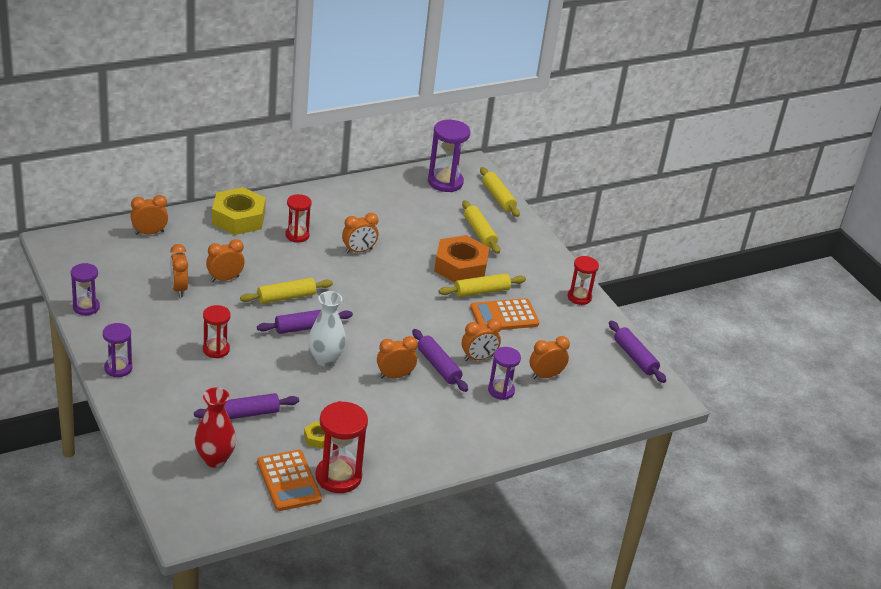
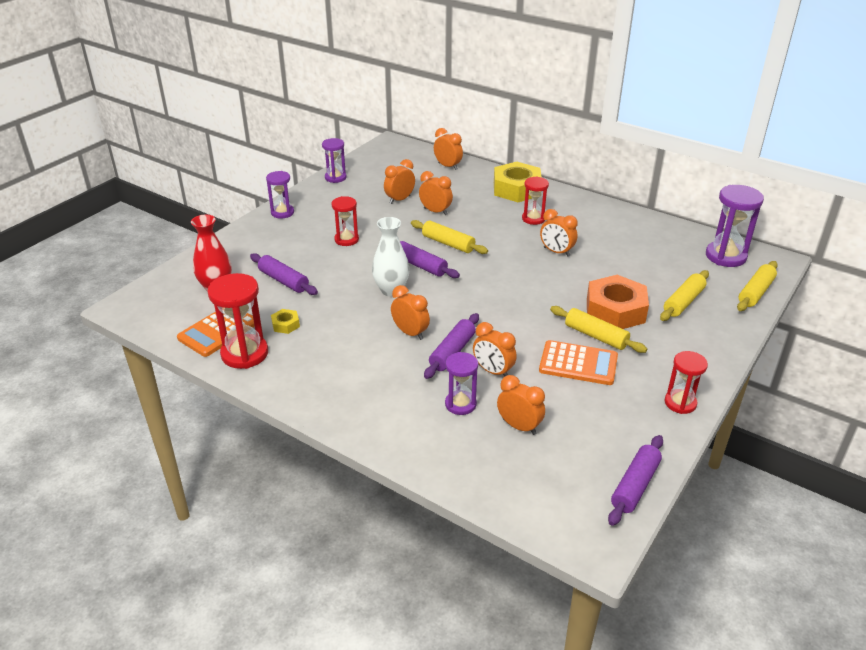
camera: 65 degrees right, 0 degrees up
(504, 316) = (578, 363): orange calculator -> orange calculator turned 150 degrees clockwise

